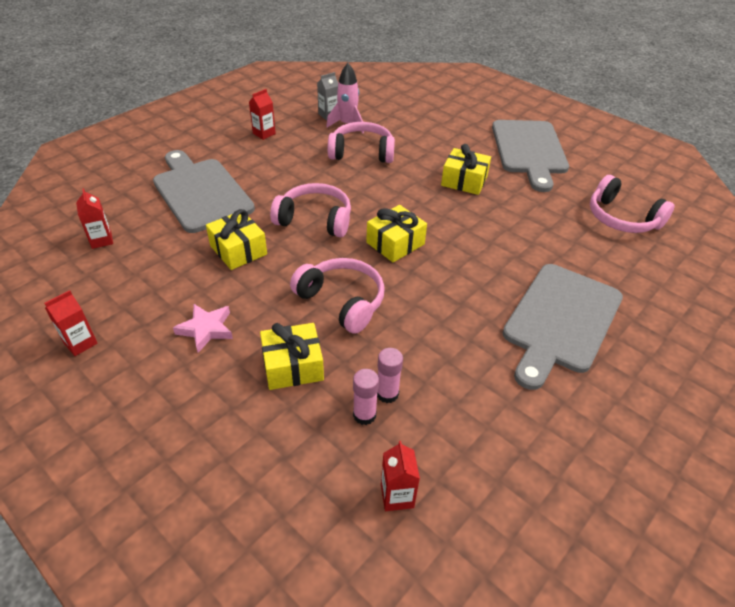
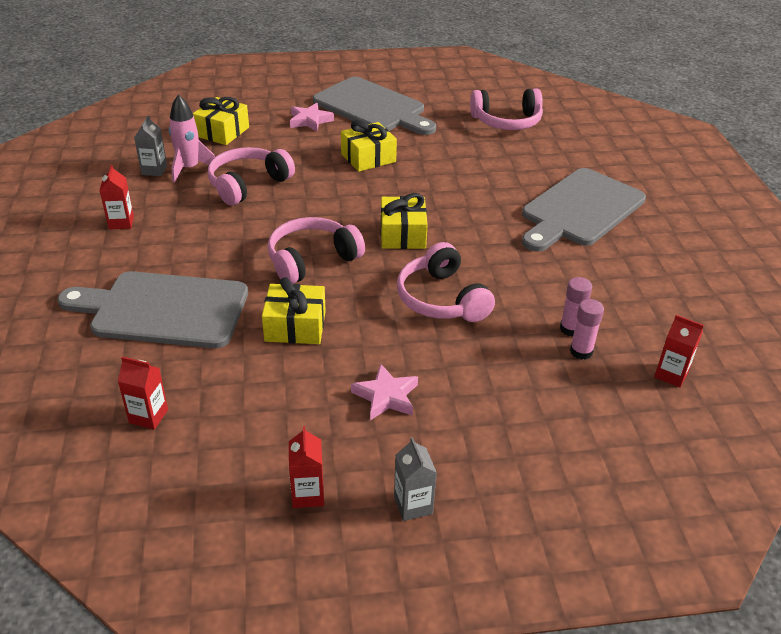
camera: 50 degrees left, 5 degrees down
(105, 401) = (413, 505): none -> grey carton
(293, 366) = (490, 364): yellow gift -> yellow gift (222, 132)
(342, 301) = (441, 299): pink headphones -> pink headphones turned 105 degrees counterclockwise
(469, 136) = (310, 121): none -> pink star
(560, 321) = (580, 210): grey cutting board -> grey cutting board turned 60 degrees clockwise

